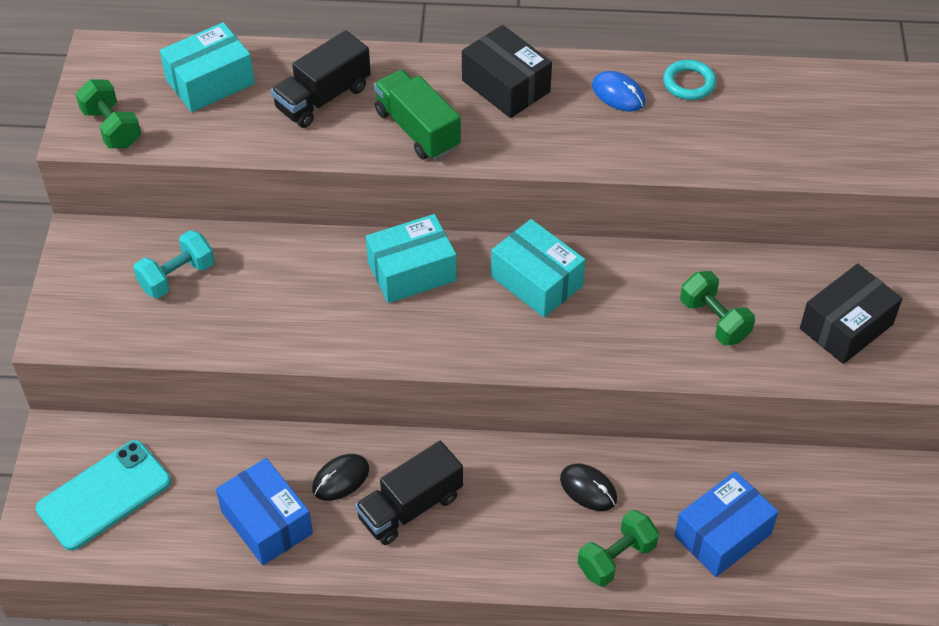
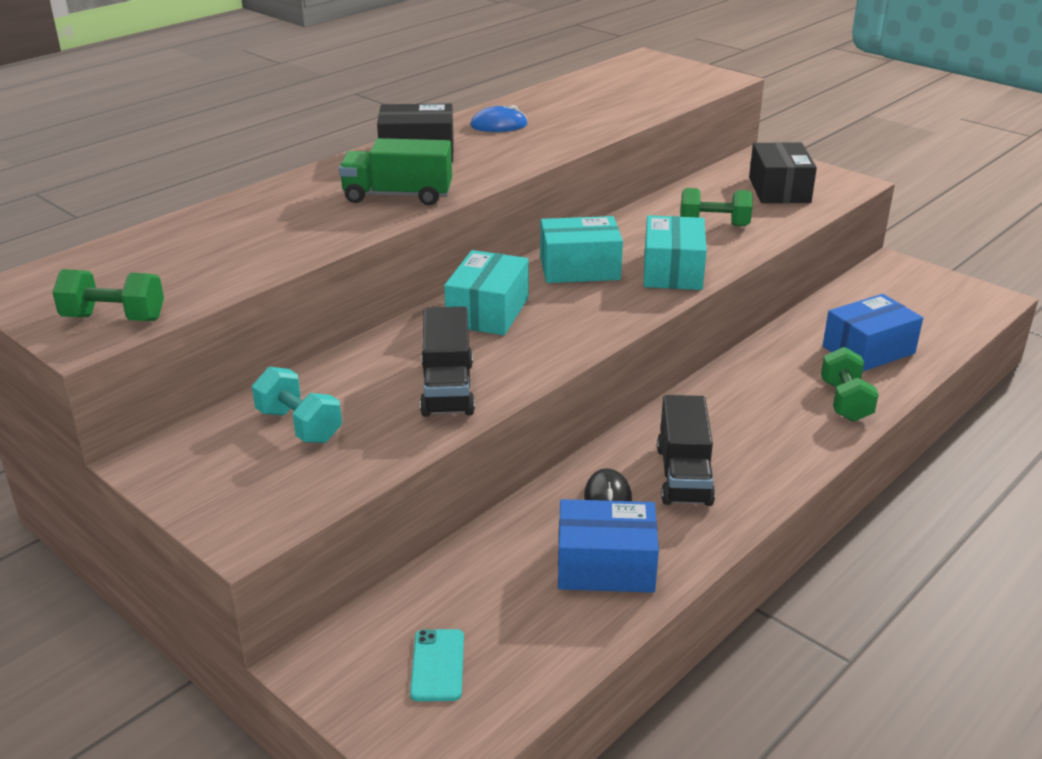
camera: 50 degrees left, 20 degrees down
(104, 495) = (437, 665): turquoise phone -> turquoise phone, size x0.54
(177, 277) = (299, 426): turquoise dumbbell -> turquoise dumbbell turned 45 degrees counterclockwise
(210, 82) = (164, 253): turquoise box -> turquoise box (672, 271)
(323, 98) = (288, 216): black truck -> black truck (447, 388)
(588, 489) = (763, 384): black mouse -> none
(689, 83) = (531, 104): turquoise ring -> none
(722, 534) = (868, 350): blue box -> blue box turned 60 degrees clockwise

